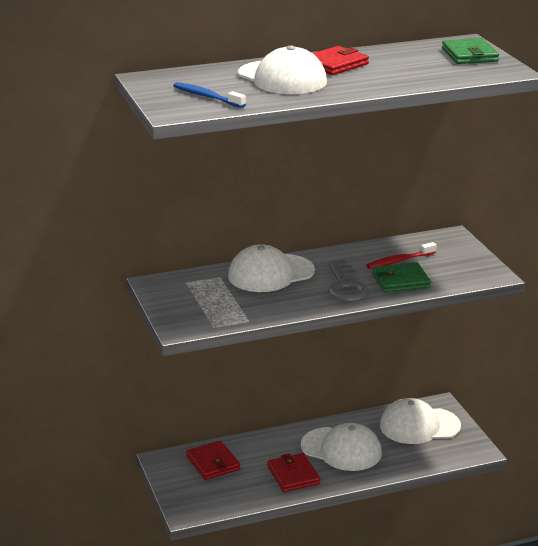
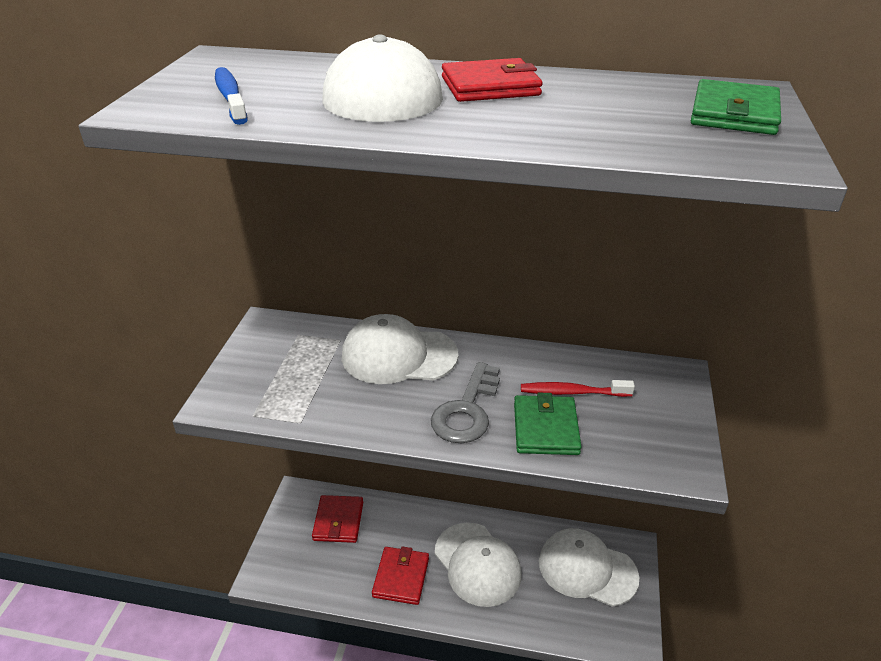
camera: 30 degrees right, 10 degrees up
(400, 281) = (545, 428): green wallet -> green wallet turned 75 degrees clockwise

